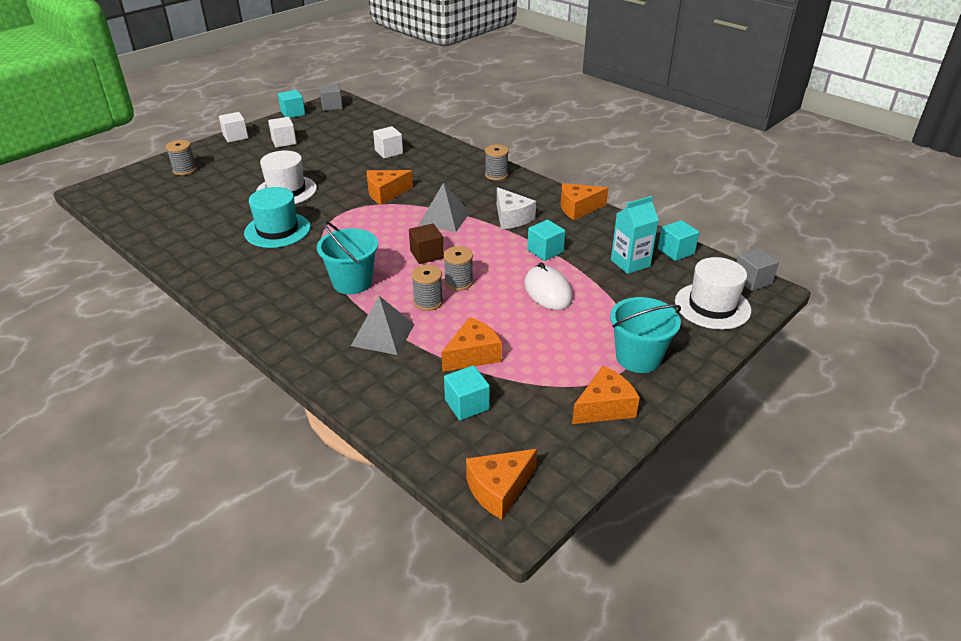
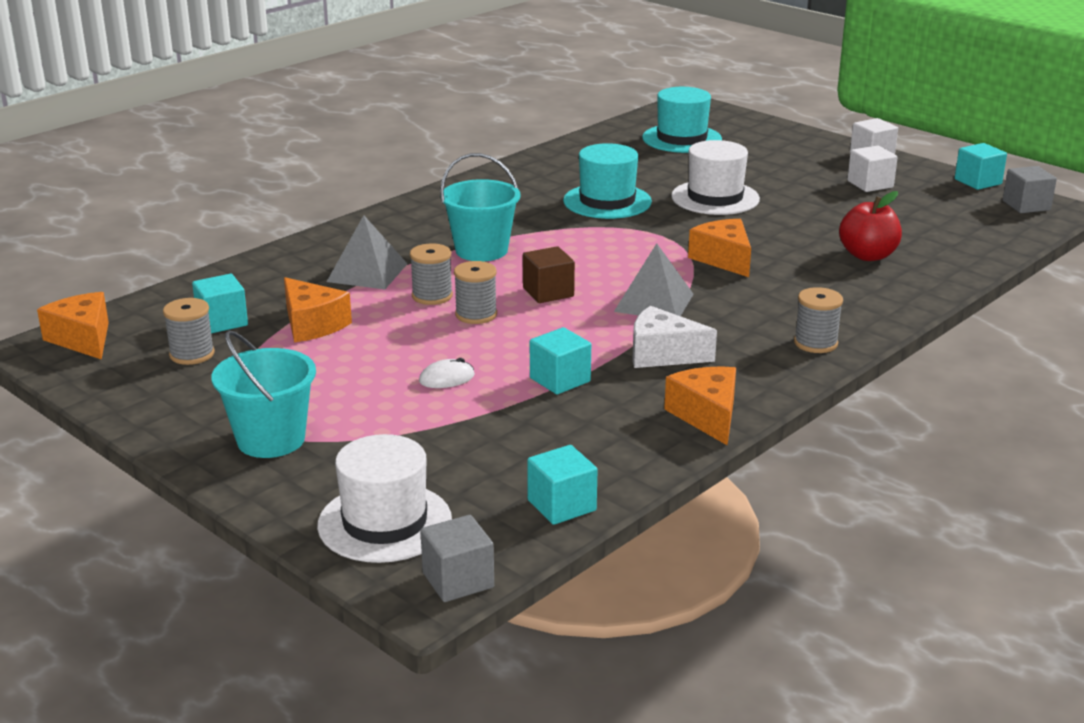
camera: 90 degrees right, 10 degrees down
(165, 197) = (682, 139): none -> turquoise hat
(184, 170) = (757, 139): grey spool -> grey spool (192, 354)
(389, 152) = (868, 255): white cube -> red apple
(511, 218) = (662, 354): white cheese -> white cheese turned 45 degrees clockwise
(548, 291) = (447, 378): white mouse -> white mouse, size x0.55
(604, 407) = (180, 407): orange cheese -> none
(630, 263) = (522, 454): turquoise carton -> none

